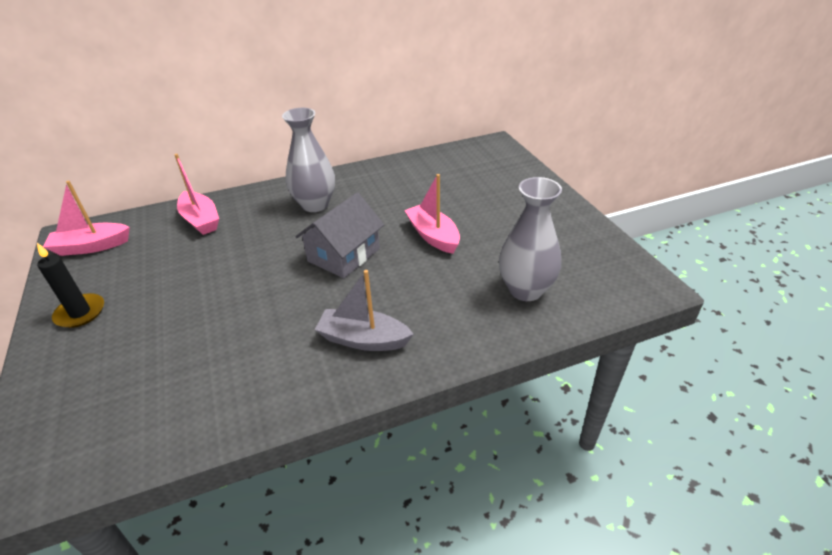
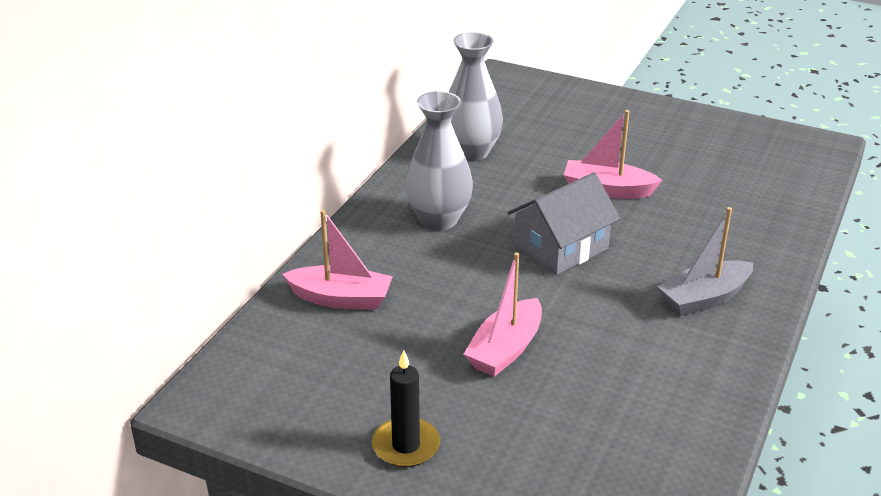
camera: 45 degrees left, 5 degrees down
(91, 246) = (264, 394): pink boat -> pink boat (505, 349)
(344, 255) = (561, 247): grey house -> grey house turned 60 degrees clockwise
(525, 290) = (751, 194): grey vase -> grey vase (471, 152)

